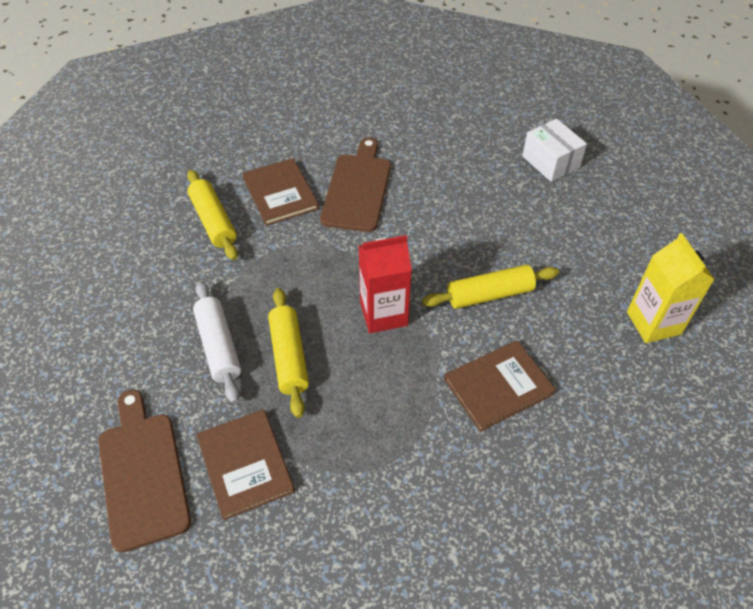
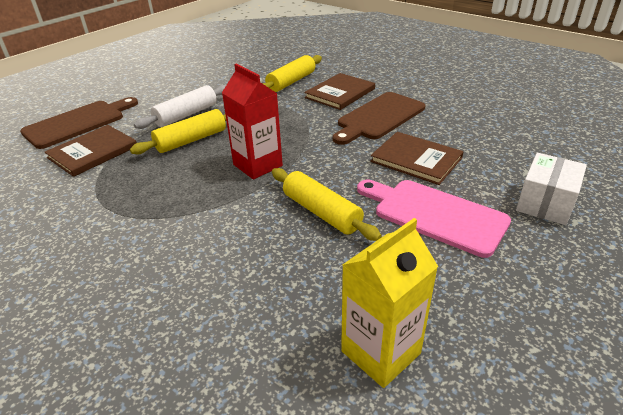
camera: 65 degrees right, 15 degrees down
(357, 188) = (379, 117): brown cutting board -> brown cutting board turned 150 degrees clockwise
(498, 386) = (213, 247): brown book -> brown book (416, 159)
(531, 227) = (434, 214): none -> pink cutting board

